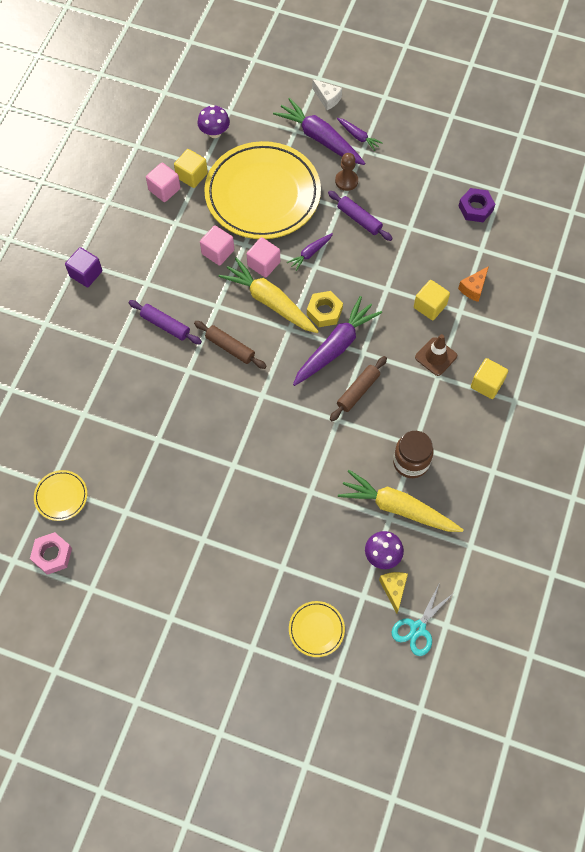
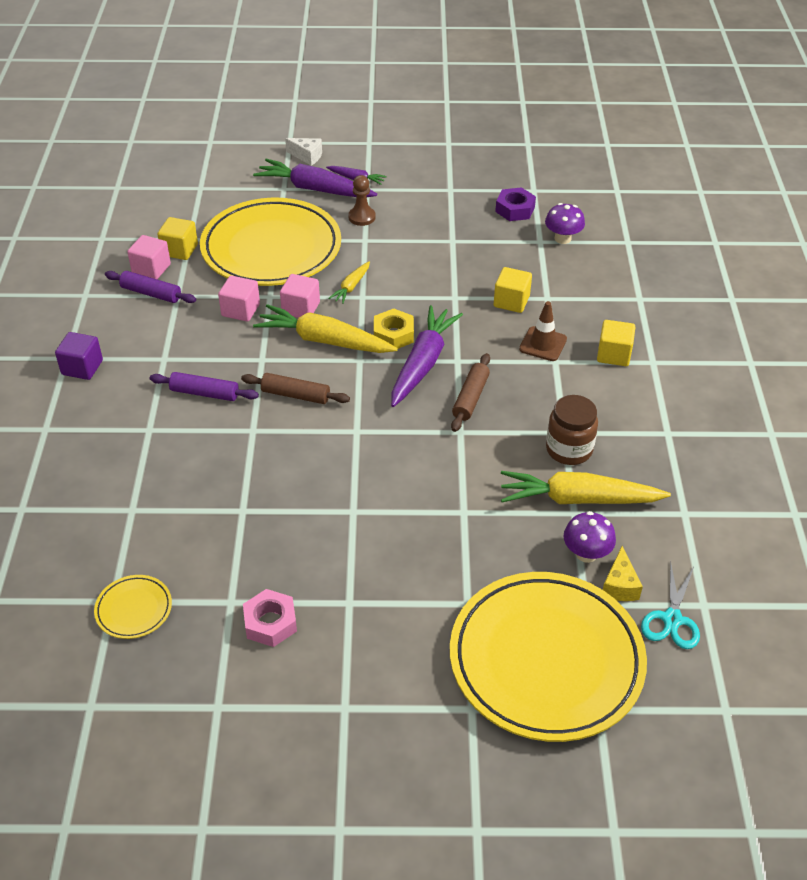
camera: 20 degrees left, 20 degrees down
(52, 555) = (145, 682): pink nut -> pink nut (270, 623)
(214, 132) = (191, 208): purple mushroom -> purple mushroom (562, 238)
(310, 253) = (351, 287): purple carrot -> yellow carrot
(316, 629) = (546, 660): yellow plate -> yellow plate, size x2.46
(359, 219) = (392, 245): purple rolling pin -> purple rolling pin (151, 293)
(394, 589) = (619, 585): yellow cheese -> yellow cheese turned 150 degrees counterclockwise
(473, 288) = (550, 275): orange cheese -> none

